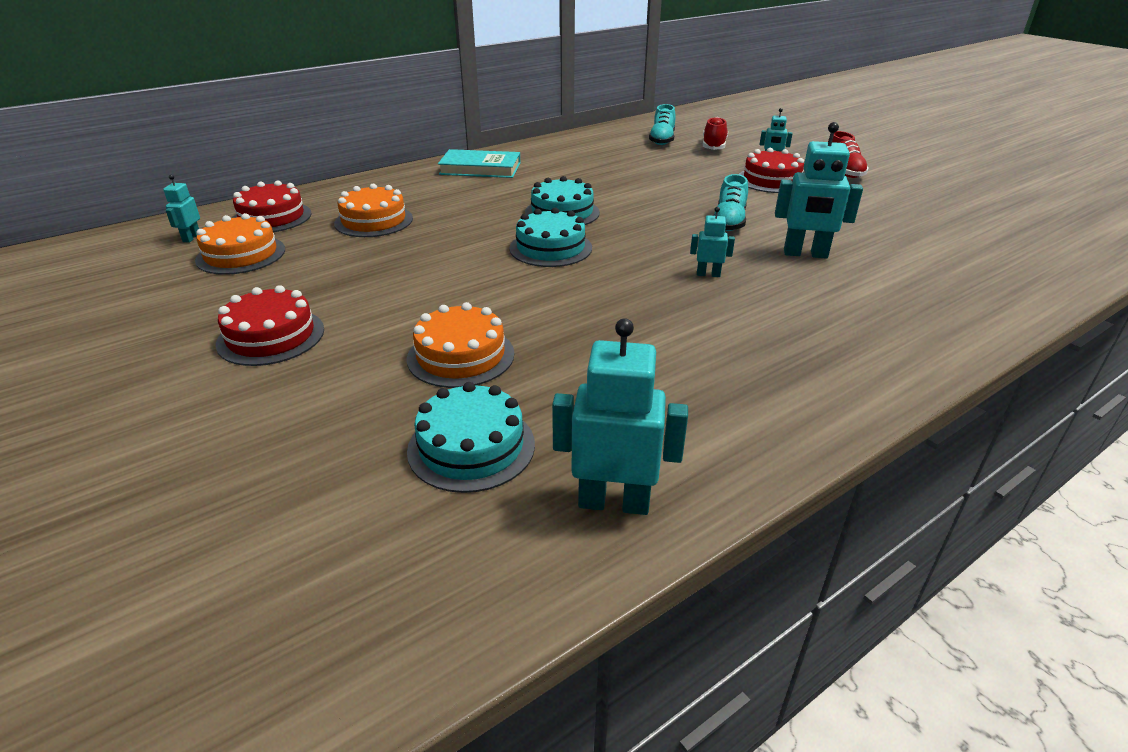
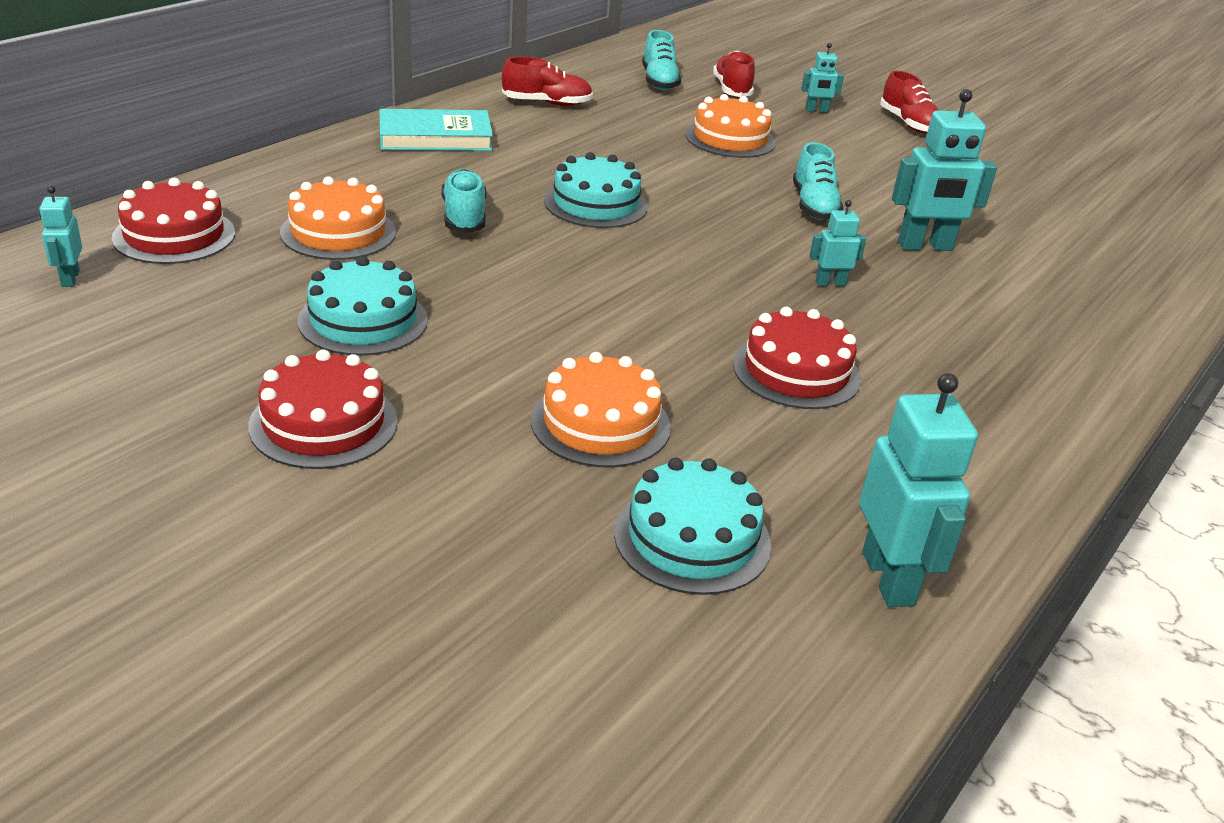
camera: 20 degrees left, 0 degrees up
(241, 255) = (175, 301): orange cake -> orange cake (730, 138)
(463, 216) = (464, 217): none -> turquoise shoe
(550, 248) = (615, 259): turquoise cake -> turquoise cake (363, 320)
(571, 151) = (547, 103): none -> red shoe
(614, 502) = (888, 578): turquoise robot -> turquoise robot turned 90 degrees clockwise
(771, 180) = (831, 141): red cake -> red cake (796, 371)

